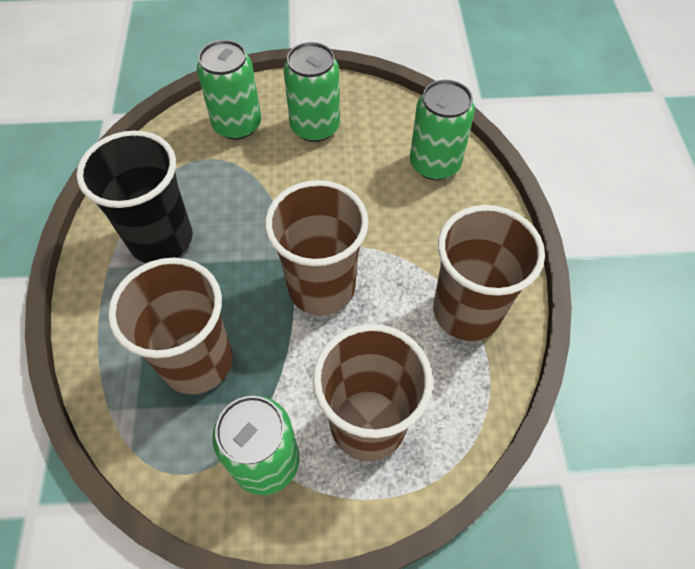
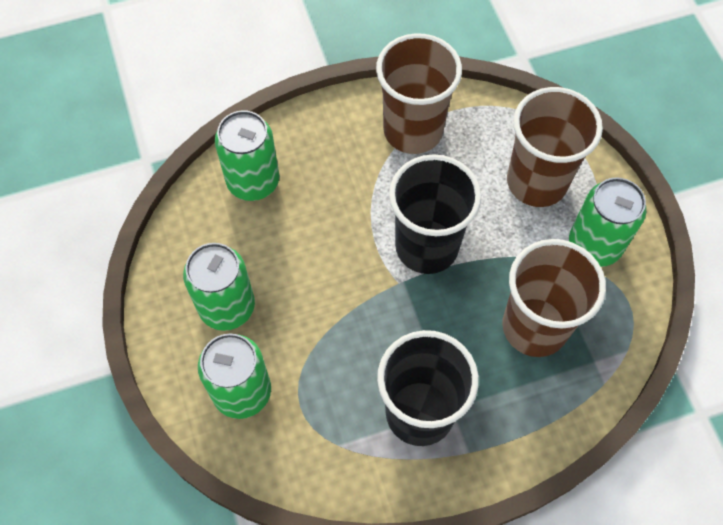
camera: 105 degrees left, 5 degrees up
(321, 287) = (426, 246): brown cup -> black cup

